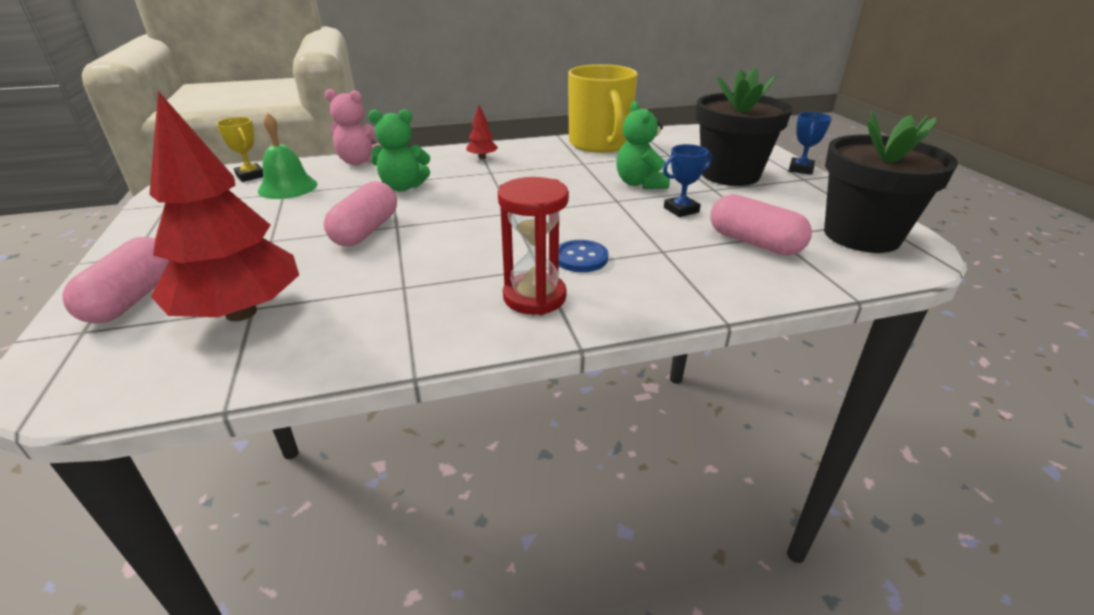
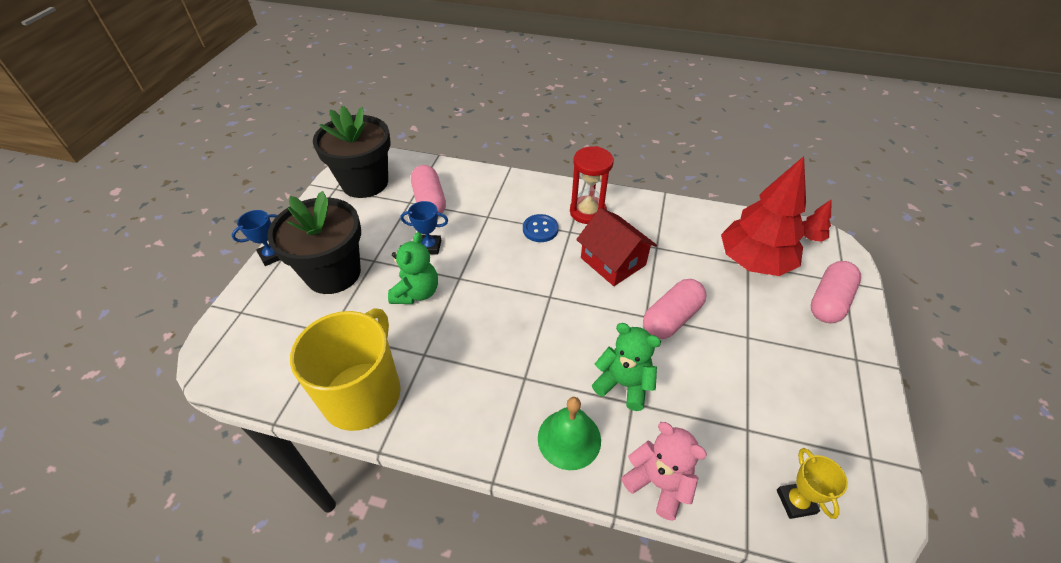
camera: 150 degrees left, 15 degrees up
(288, 187) = (745, 441): green bell -> green bell (569, 439)
(459, 255) = (613, 261): none -> red house
(482, 157) = (513, 421): red tree -> red tree (810, 237)

